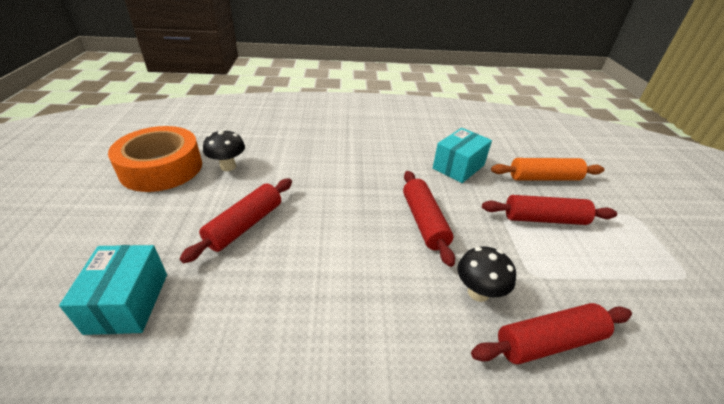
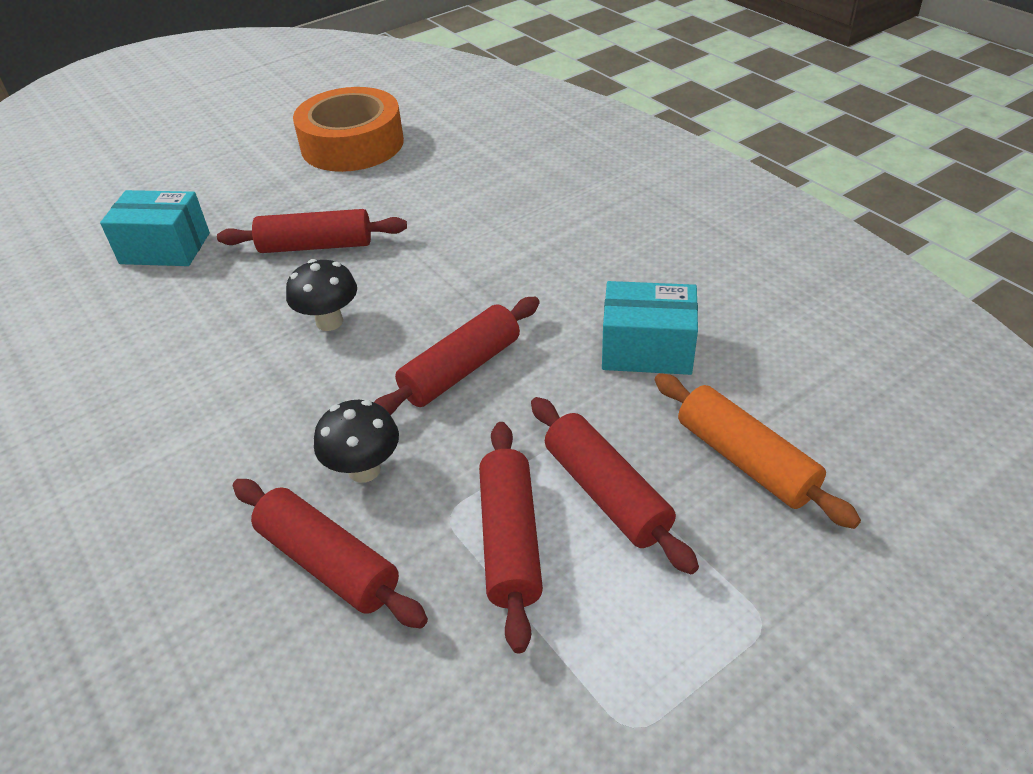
camera: 60 degrees right, 5 degrees up
(128, 302) = (165, 248): turquoise box -> turquoise box turned 45 degrees clockwise
(228, 166) = (403, 176): black mushroom -> black mushroom (329, 322)
(561, 261) = (509, 540): none -> red rolling pin

